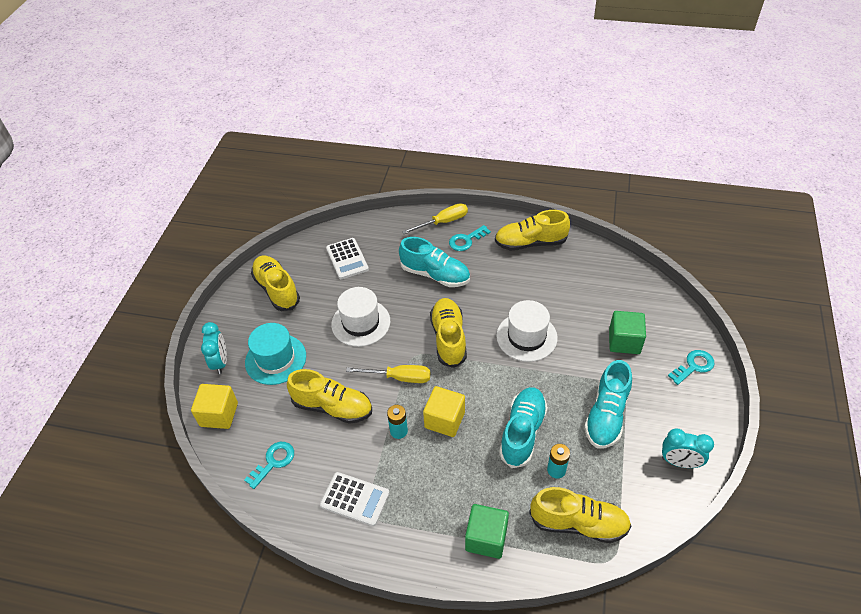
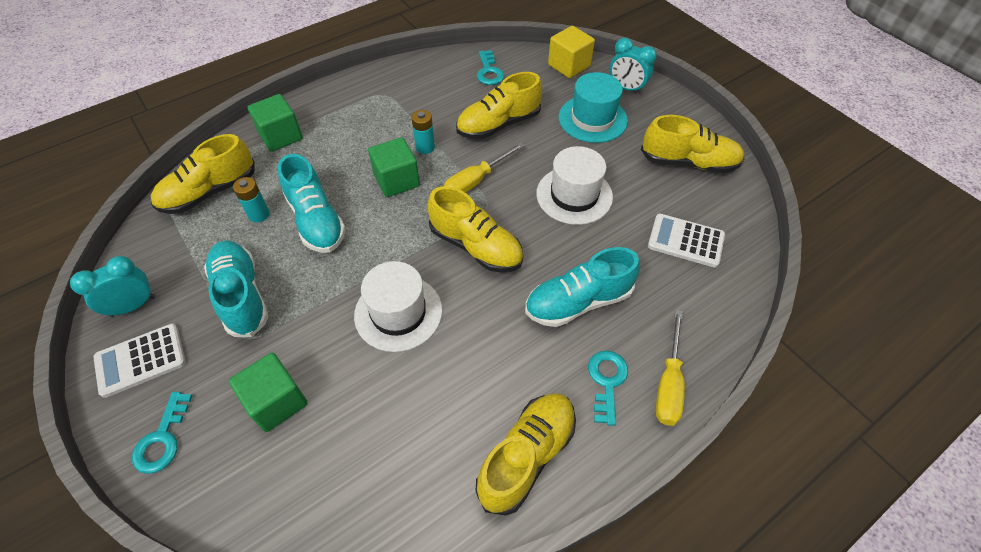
camera: 130 degrees right, 5 degrees up
(355, 499) = (404, 93): white calculator -> white calculator (141, 360)
(444, 420) = (397, 180): yellow cube -> green cube

